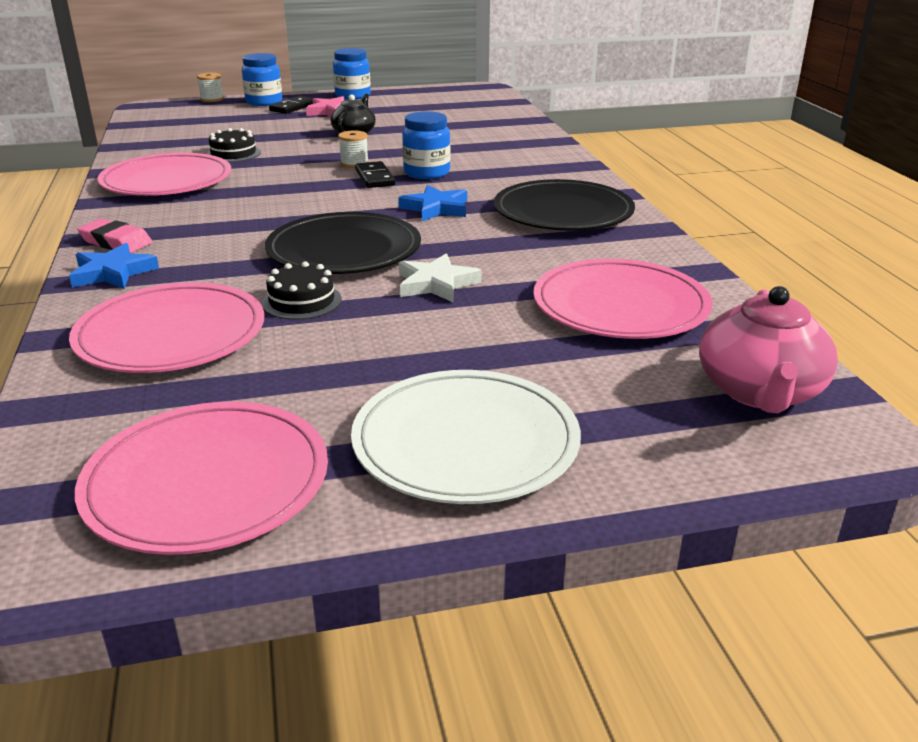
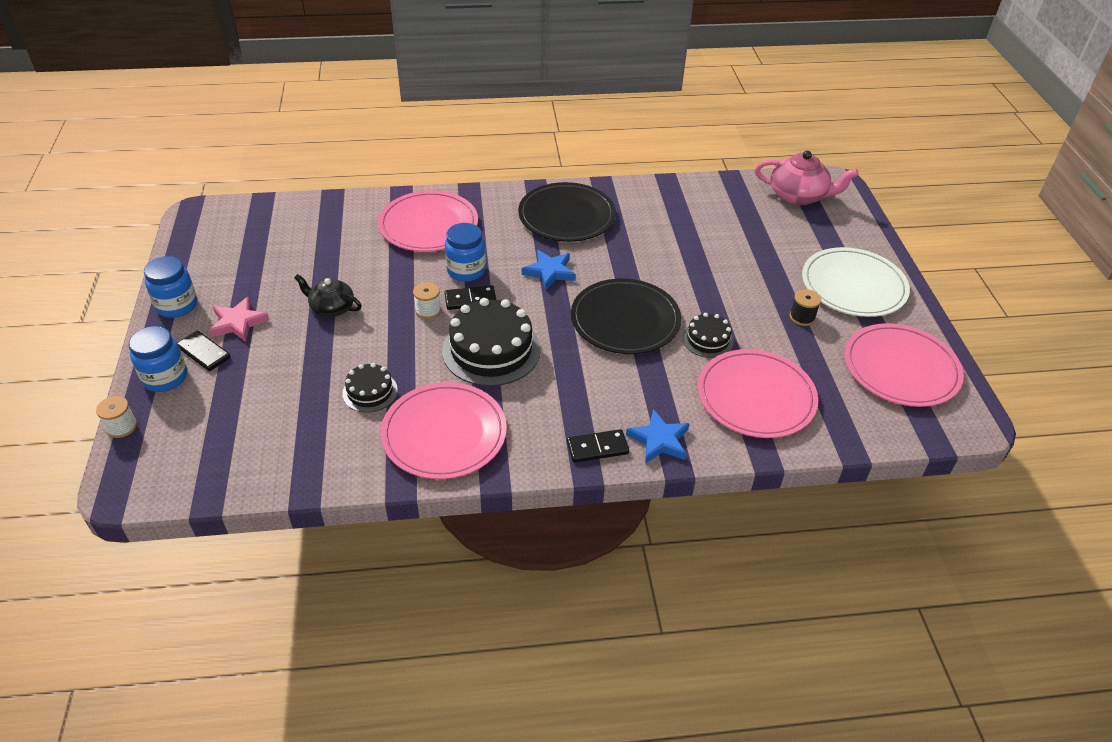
camera: 85 degrees left, 15 degrees up
(116, 242) = (597, 448): pink eraser -> black domino
(289, 190) = (491, 350): none -> black cake
(359, 379) = (802, 317): none -> black spool
(436, 284) = (682, 282): white star -> none
(620, 305) = (712, 218): pink plate -> pink plate (428, 225)

